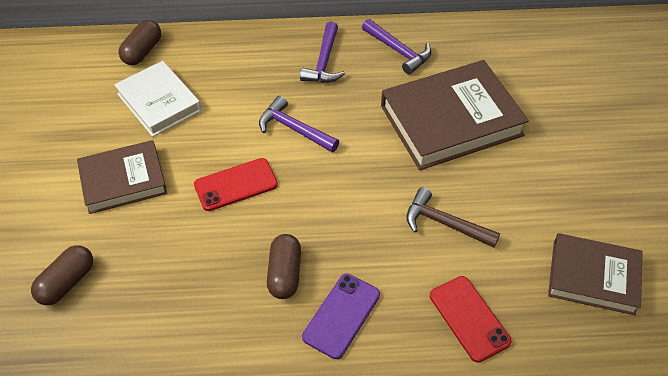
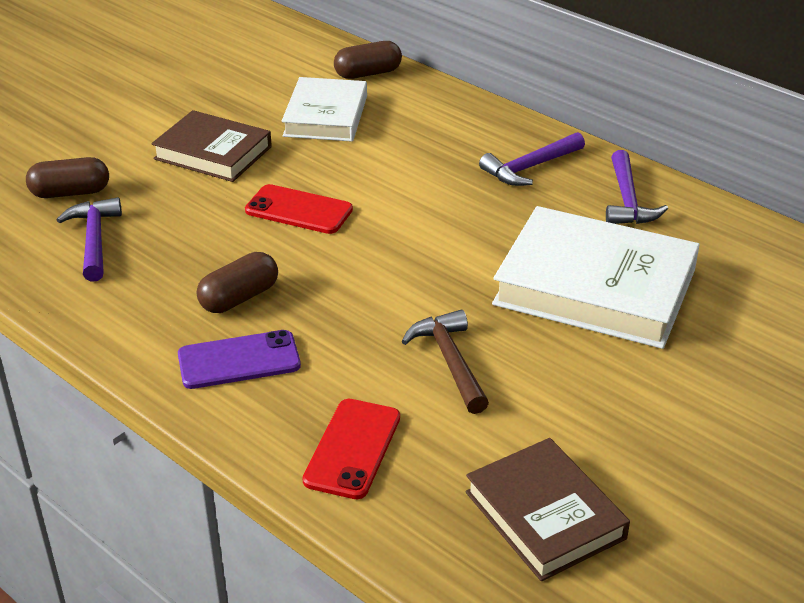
camera: 45 degrees right, 15 degrees down
(294, 129) = (417, 201): purple hammer -> purple hammer (94, 240)
(451, 120) = (595, 287): brown book -> white book

